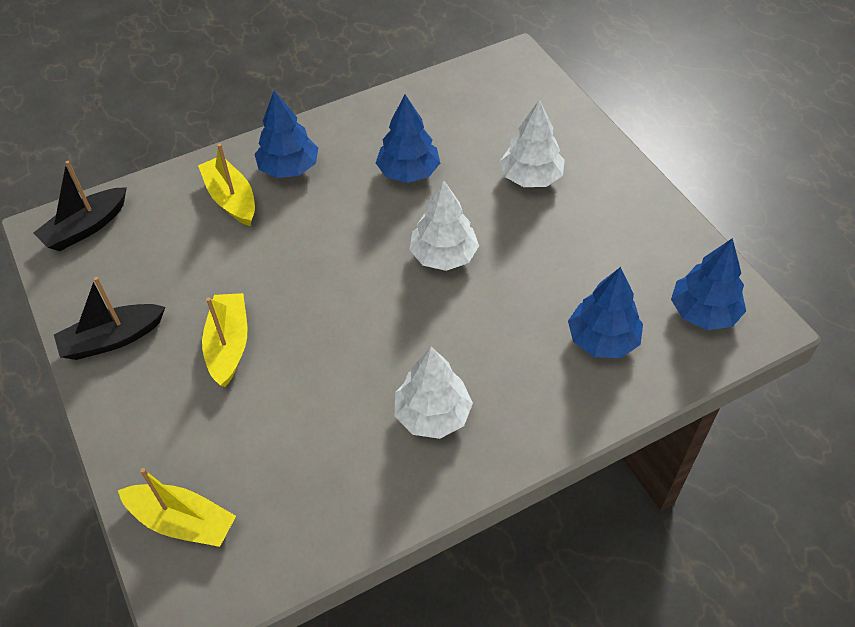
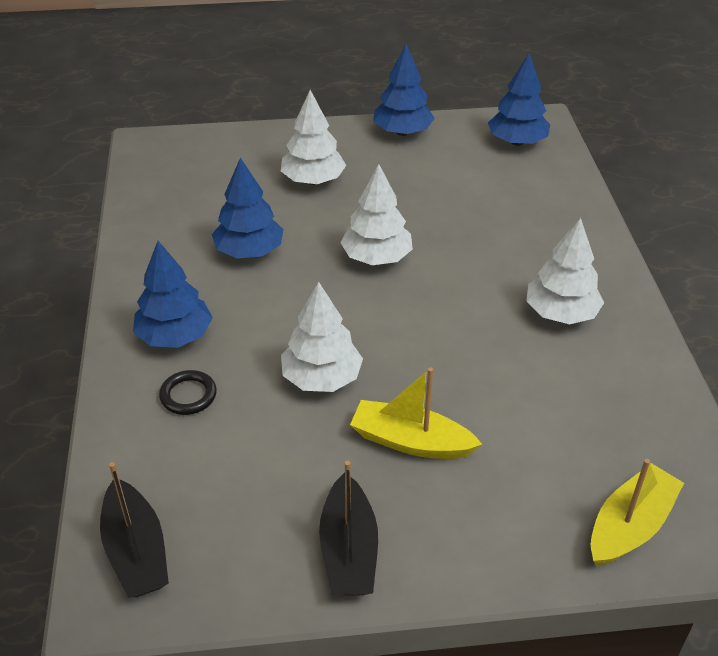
camera: 70 degrees left, 10 degrees down
(231, 199) = (188, 395): yellow boat -> black ring
(278, 268) = (322, 378): none -> white tree
(602, 340) = (521, 197): blue tree -> blue tree (402, 132)

